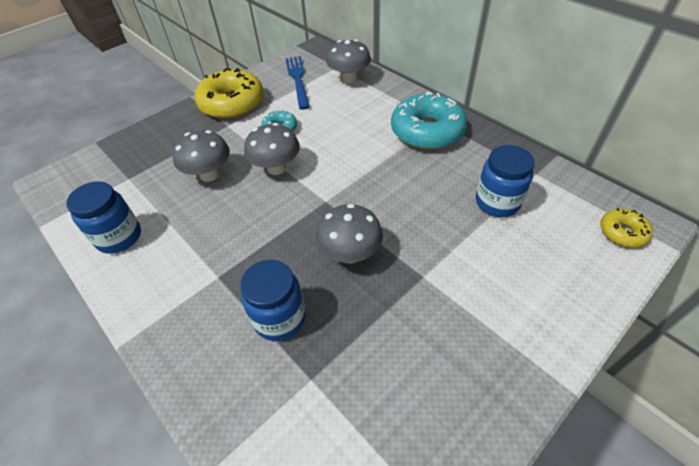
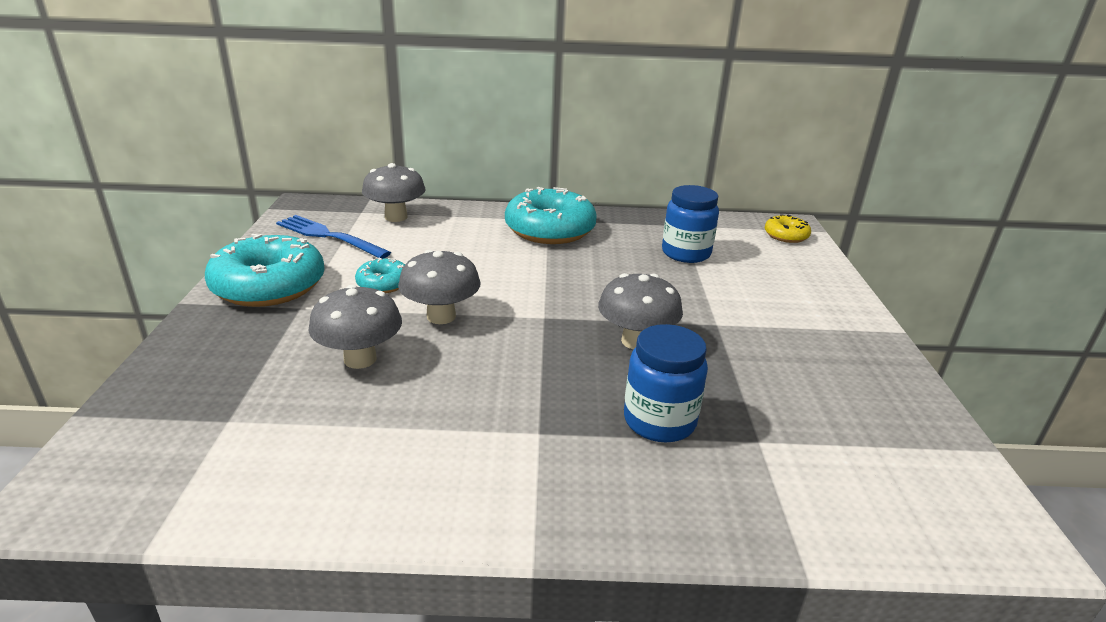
camera: 50 degrees left, 20 degrees down
(119, 237) = (332, 479): blue jar -> none
(232, 103) = (269, 286): yellow donut -> turquoise donut

